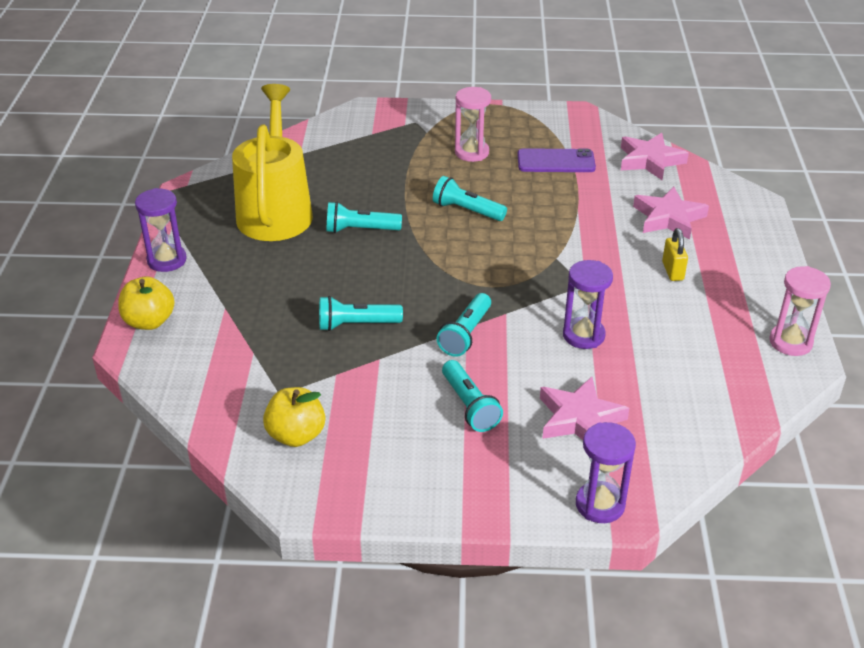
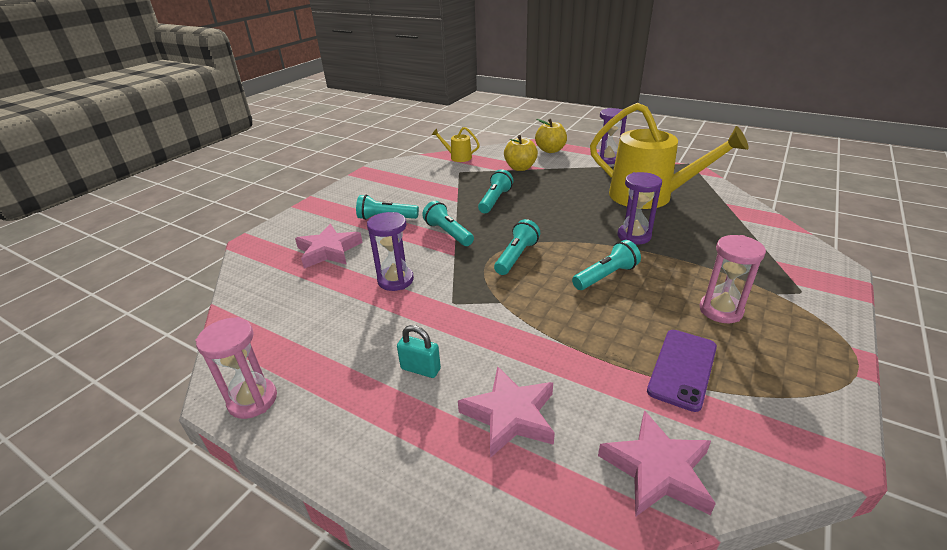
camera: 120 degrees right, 5 degrees down
(221, 417) = (458, 157): none -> yellow watering can
(296, 435) = (424, 171): yellow apple -> yellow apple (520, 168)
(360, 230) = (604, 222): turquoise flashlight -> turquoise flashlight (516, 256)
(600, 504) = (267, 236): purple hourglass -> purple hourglass (634, 236)
(672, 271) = (420, 369): yellow padlock -> turquoise padlock

